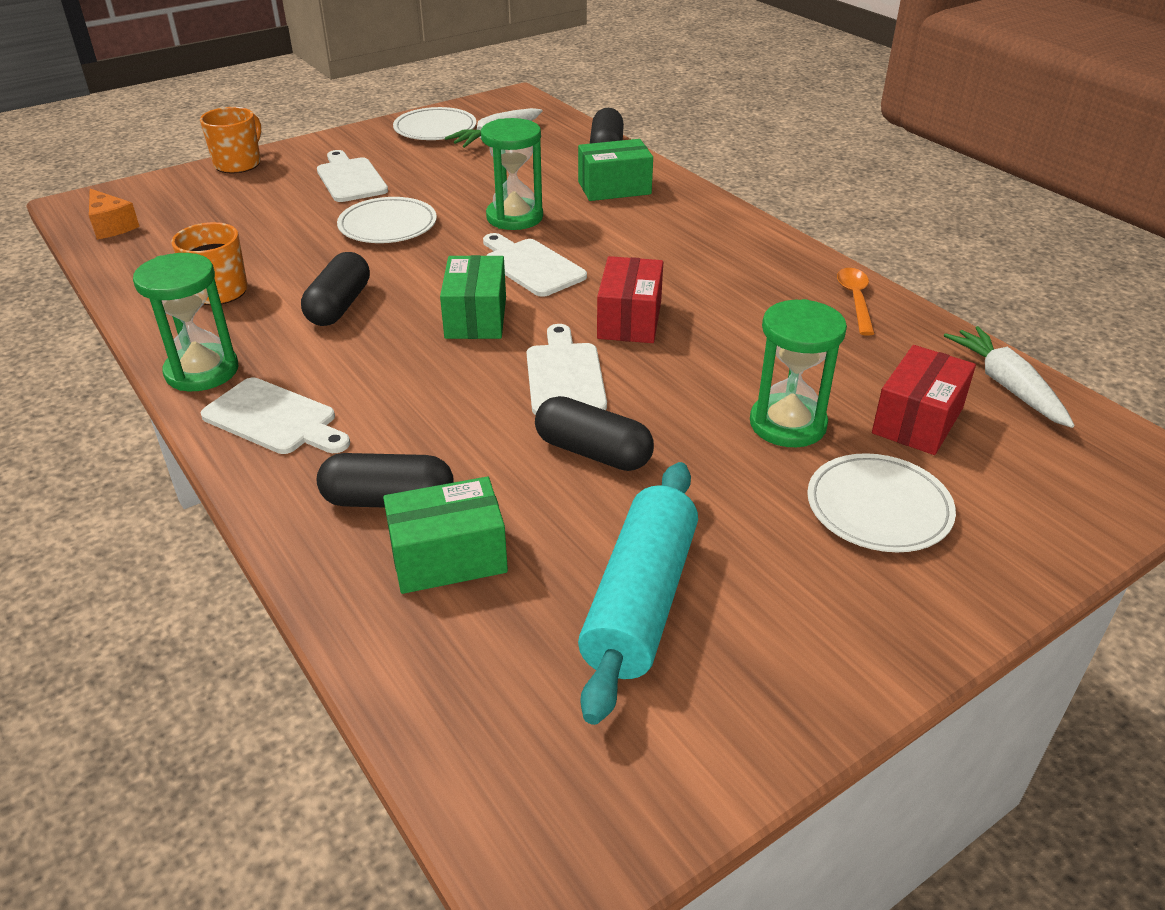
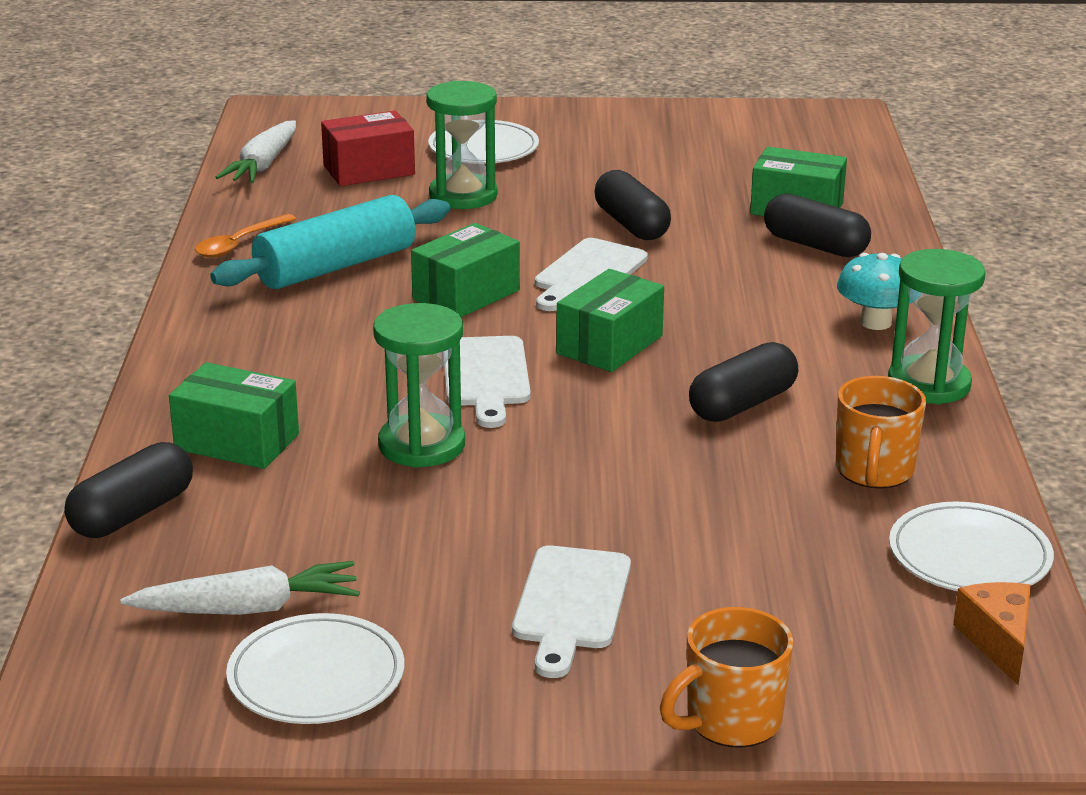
camera: 145 degrees left, 10 degrees down
(274, 419) = (876, 322): white cutting board -> turquoise mushroom
(388, 225) = (594, 492): white plate -> white plate (969, 556)
(629, 320) = (466, 295): red box -> green box
(641, 601) = (694, 160): turquoise rolling pin -> turquoise rolling pin (335, 266)

